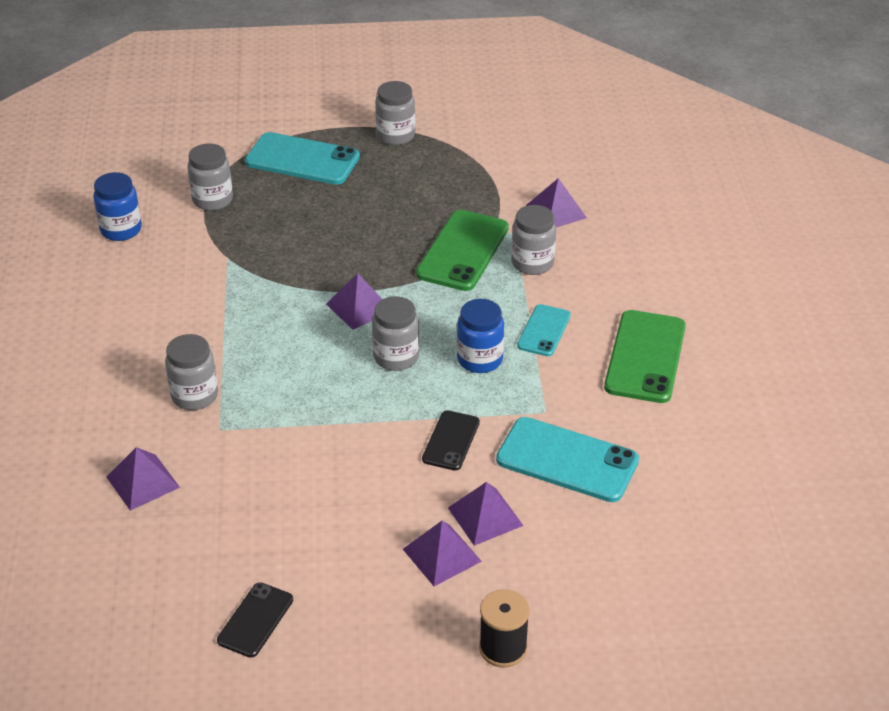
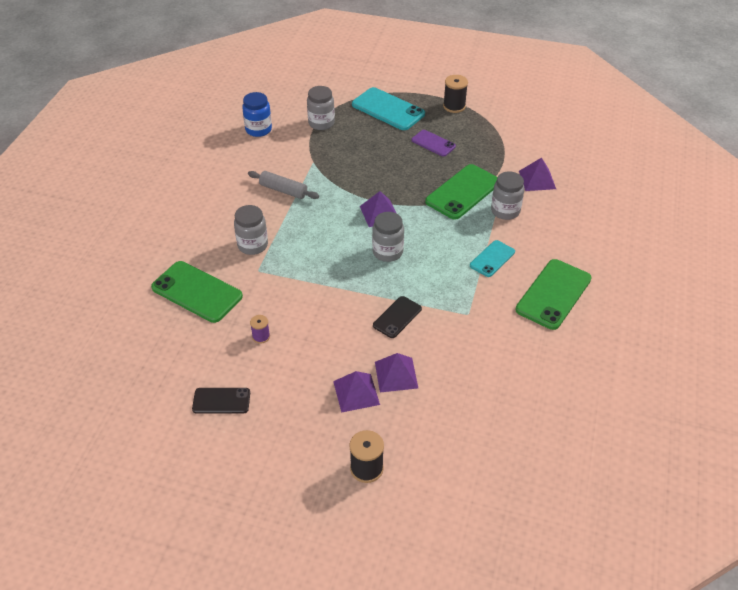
camera: 20 degrees right, 5 degrees up
(143, 482) = (197, 292): purple pyramid -> green phone
(202, 308) = (283, 190): none -> grey rolling pin
(255, 620) = (221, 401): black phone -> black phone turned 45 degrees clockwise
(270, 518) = (261, 336): none -> purple spool
(390, 193) = (433, 143): none -> purple phone
(395, 135) = (454, 106): grey jar -> black spool
(480, 359) = (441, 267): blue jar -> none
(567, 460) = (467, 351): turquoise phone -> none

